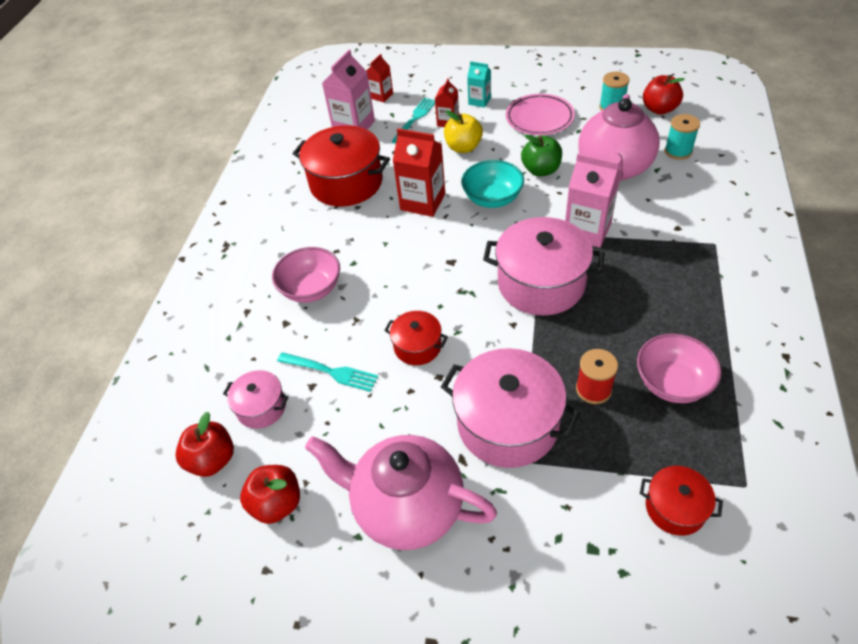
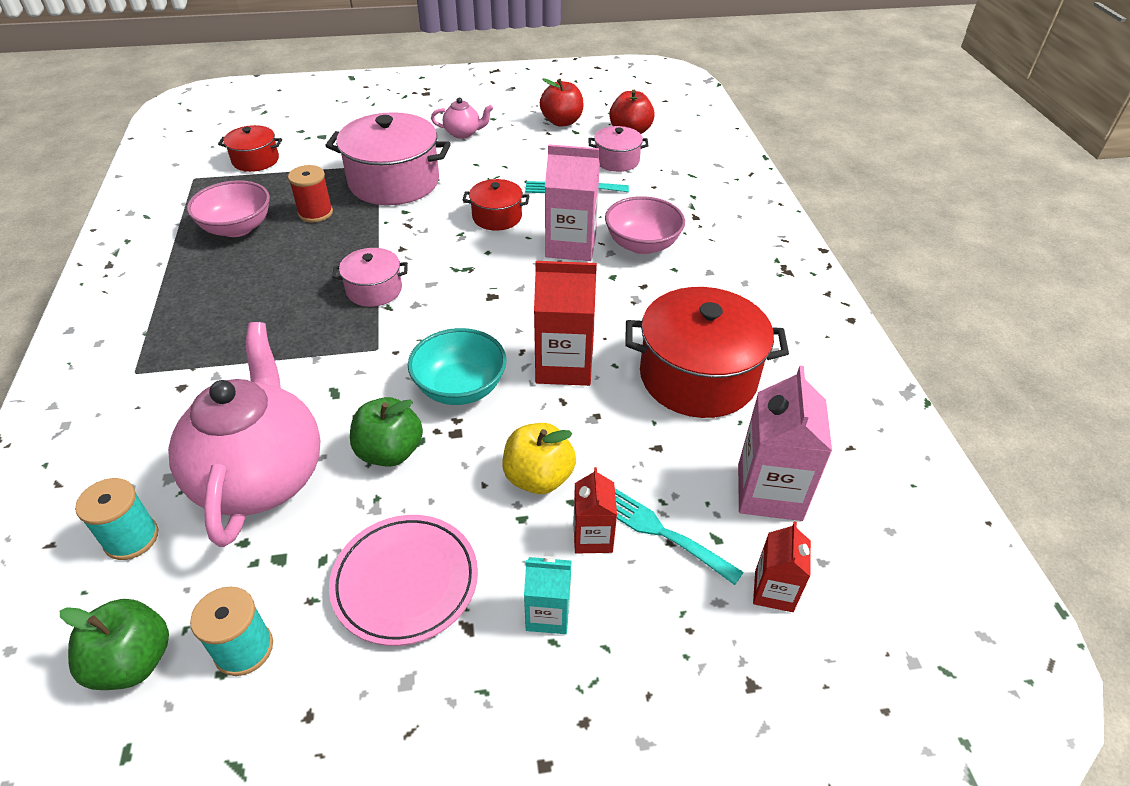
camera: 155 degrees right, 5 degrees down
(407, 507) = (463, 133): pink teapot -> pink teapot, size x0.44
(415, 119) = (662, 532): turquoise fork -> turquoise fork turned 120 degrees clockwise
(541, 283) = (374, 290): pink pot -> pink pot, size x0.52
(587, 230) = (314, 362): pink carton -> pink carton (571, 246)
(659, 109) = (133, 662): red apple -> green apple

